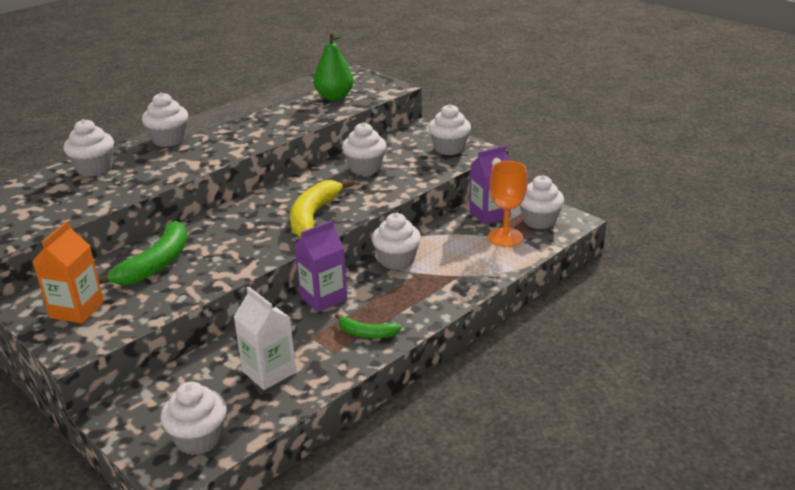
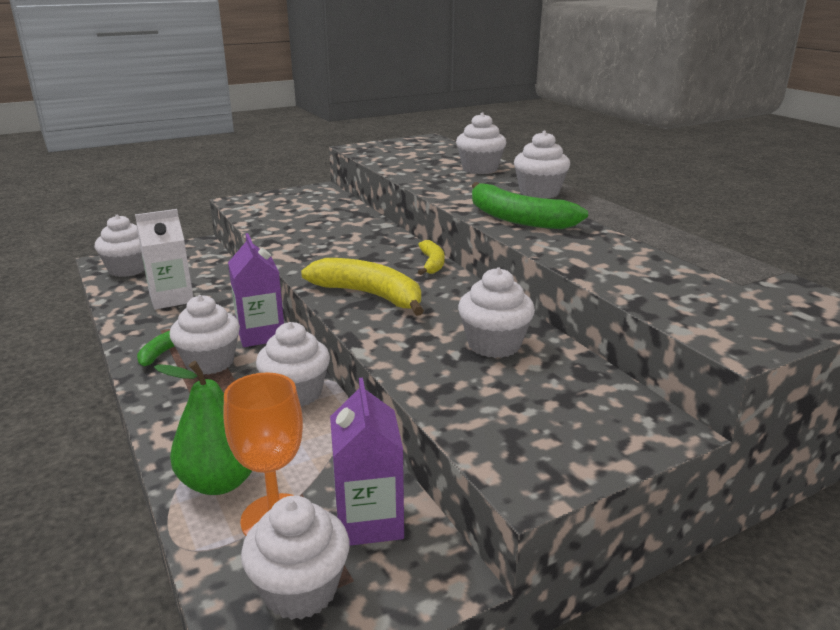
camera: 105 degrees right, 5 degrees down
(77, 310) = (291, 201): orange carton -> none
(156, 264) = (335, 224): green banana -> green banana (517, 219)
(247, 203) = (432, 263): none -> yellow banana
(334, 97) = (679, 286): green pear -> green pear (220, 482)
(449, 148) = (546, 443): white cupcake -> white cupcake (210, 362)

